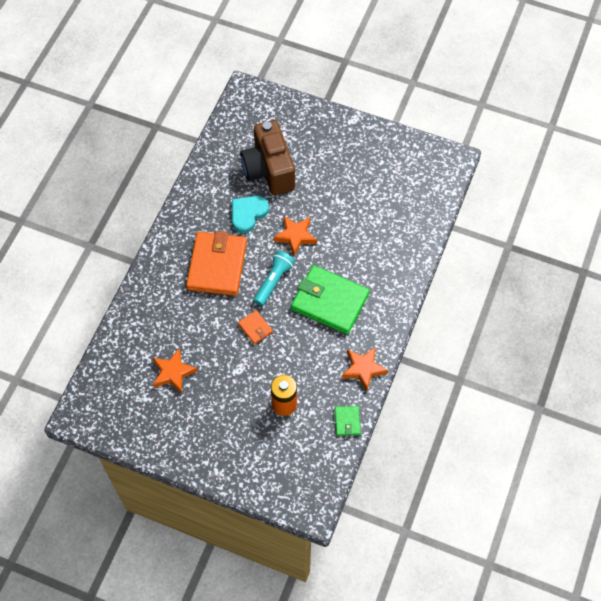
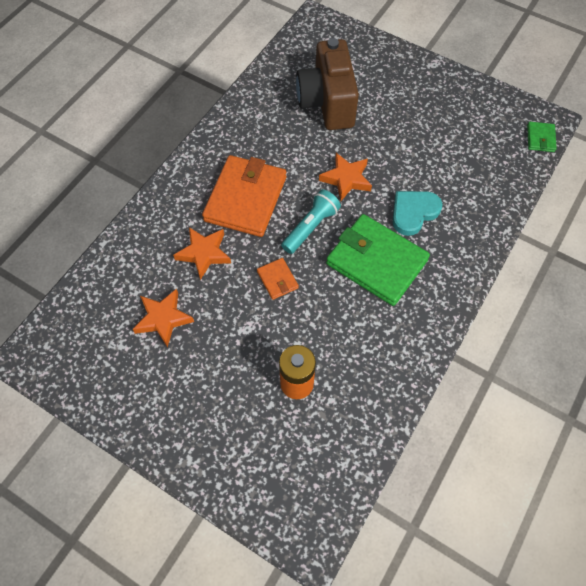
camera: 10 degrees right, 0 degrees up
(248, 214) = (294, 146): turquoise heart -> turquoise heart (413, 213)
(347, 421) = (377, 421): green wallet -> green wallet (540, 138)
(363, 369) = (408, 354): orange star -> orange star (204, 253)

